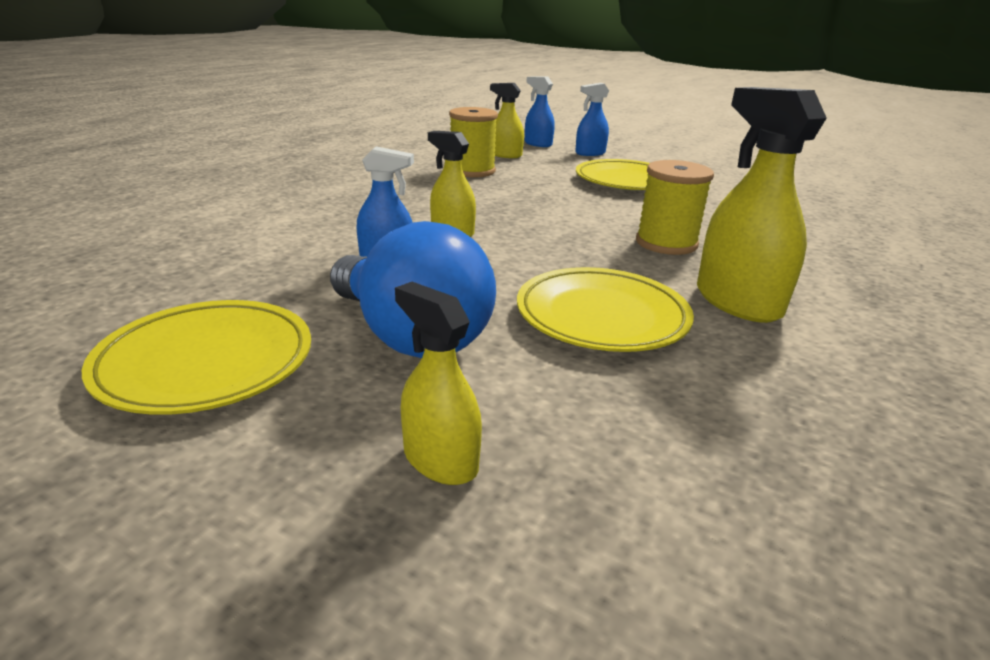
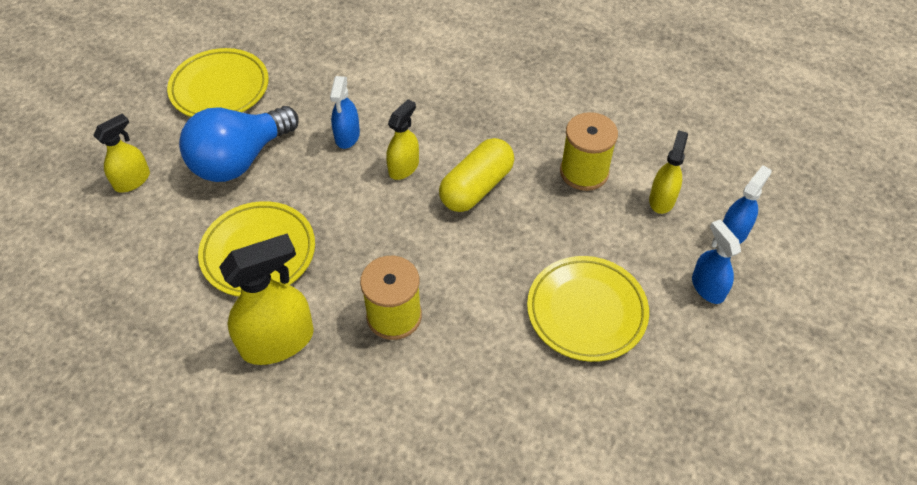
camera: 90 degrees right, 25 degrees up
(487, 205) = (476, 187): none -> yellow capsule

